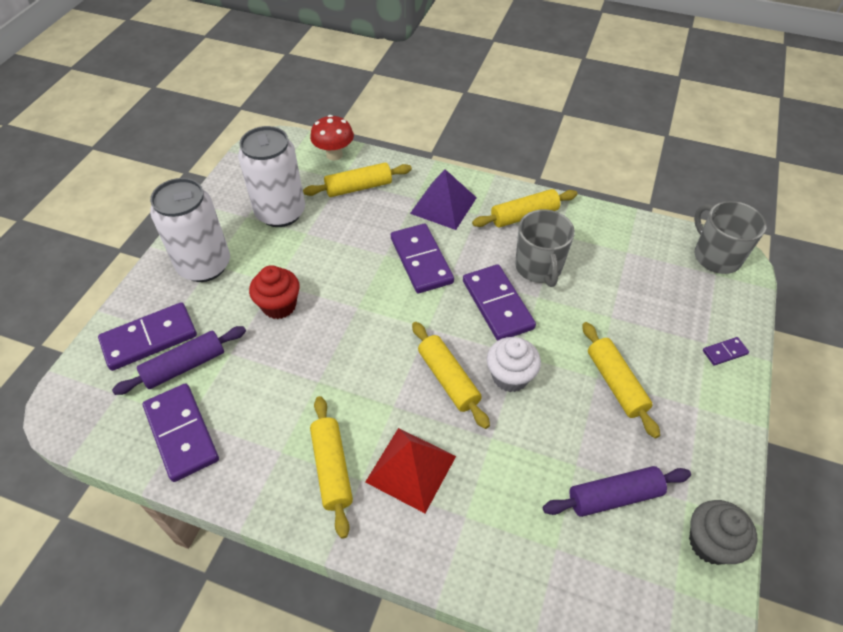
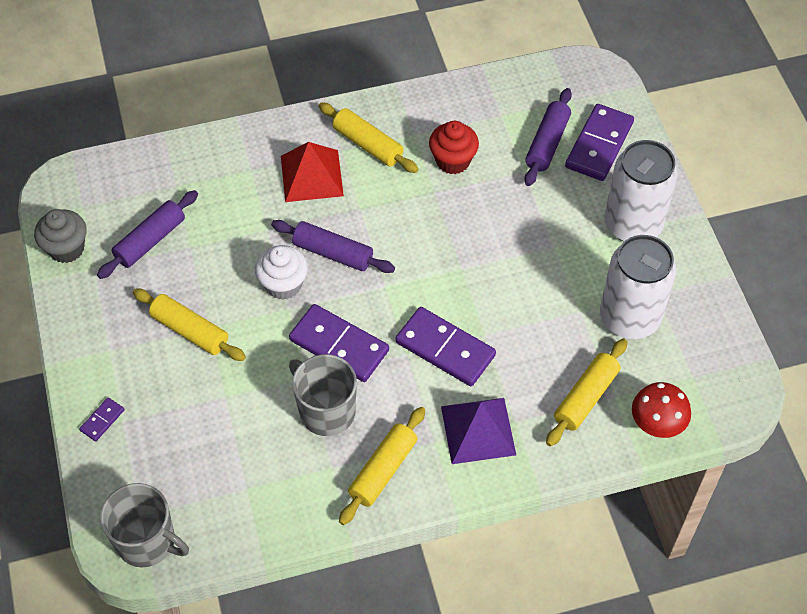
camera: 145 degrees right, 5 degrees up
(182, 433) = (495, 105): purple domino -> none
(279, 306) = (528, 229): red cupcake -> red cupcake (453, 161)
(448, 379) = (333, 253): yellow rolling pin -> purple rolling pin

